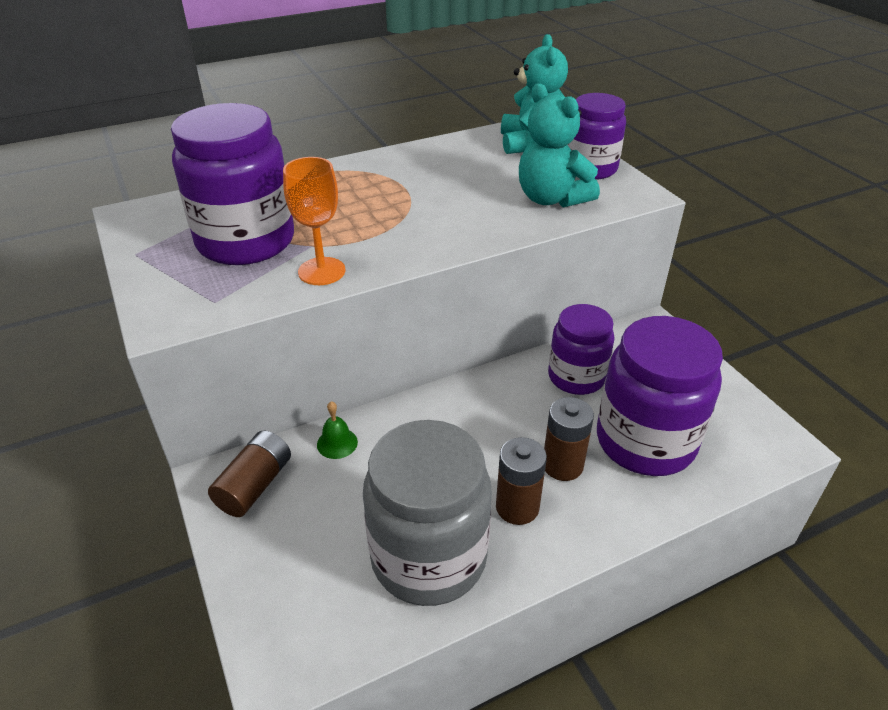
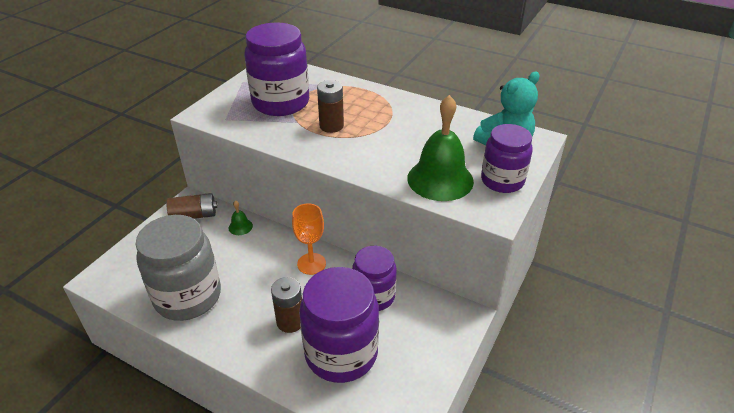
camera: 55 degrees right, 0 degrees up
(321, 271) = (277, 135): orange goblet -> orange goblet (311, 264)
(517, 507) = (244, 315): brown battery -> brown battery (331, 126)
(551, 199) = (440, 179): turquoise teddy bear -> green bell

